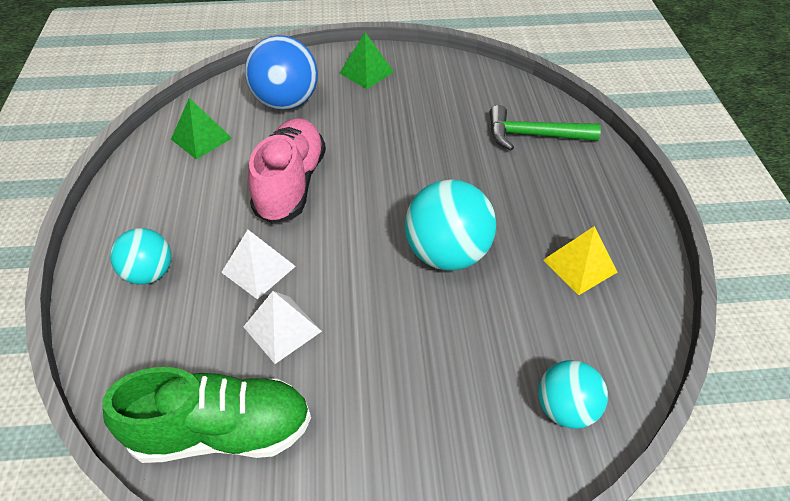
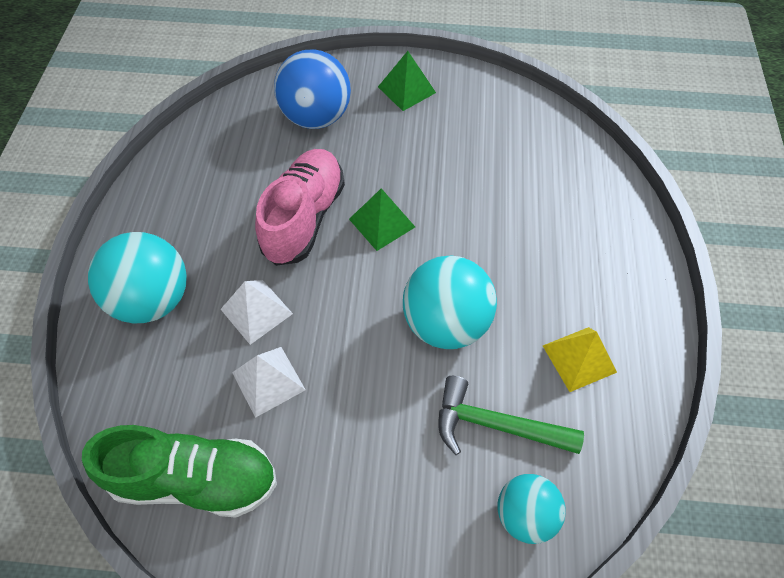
camera: 10 degrees right, 10 degrees up
(149, 273) = (153, 299): turquoise ball -> turquoise ball, size x1.61
(201, 138) = (224, 150): green pyramid -> green pyramid (382, 223)
(533, 135) = (568, 194): green hammer -> green hammer (495, 425)

